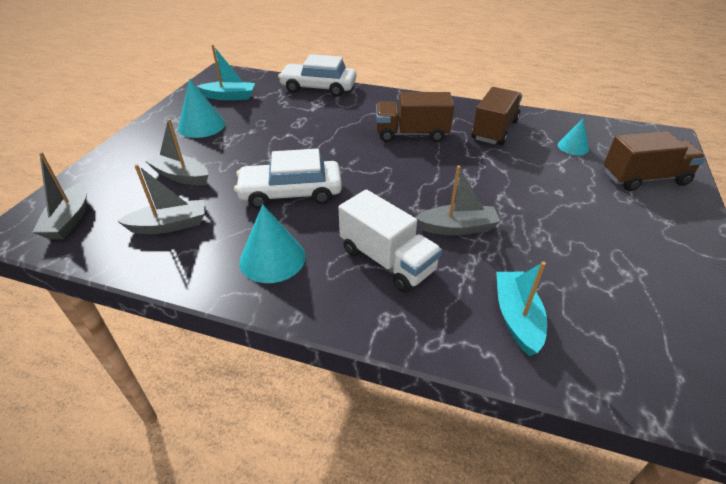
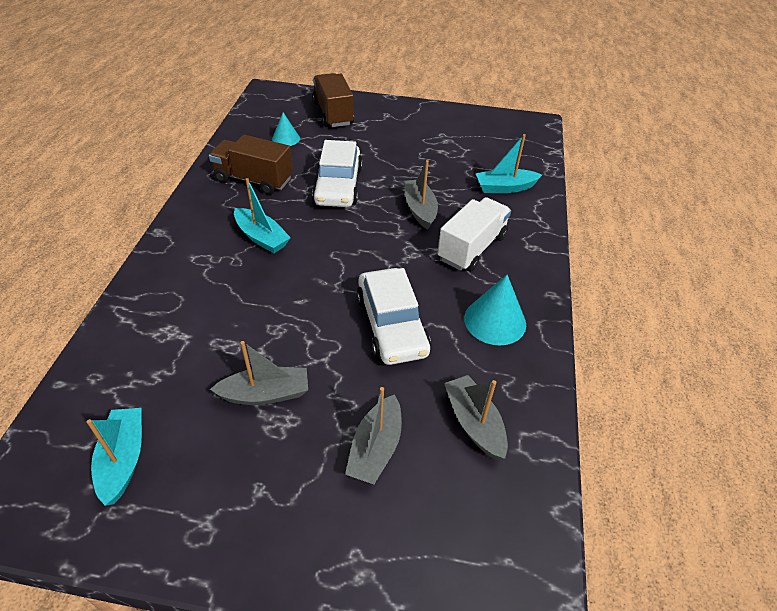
camera: 100 degrees left, 5 degrees up
(69, 220) = (496, 549): grey boat -> grey boat (265, 394)
(201, 125) = (231, 470): turquoise cone -> none
(318, 87) = (111, 339): white car -> white car (338, 185)
(411, 134) = (261, 237): brown truck -> turquoise boat

